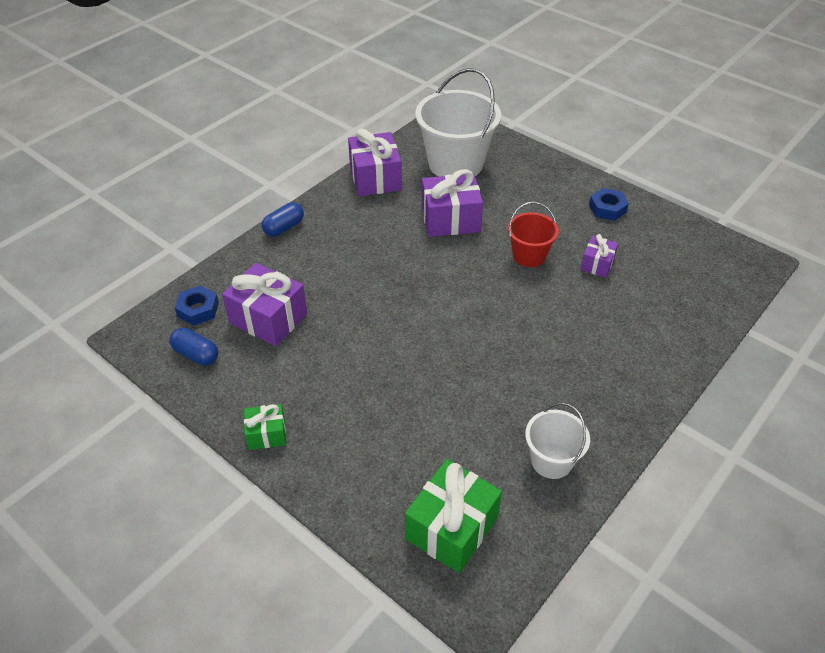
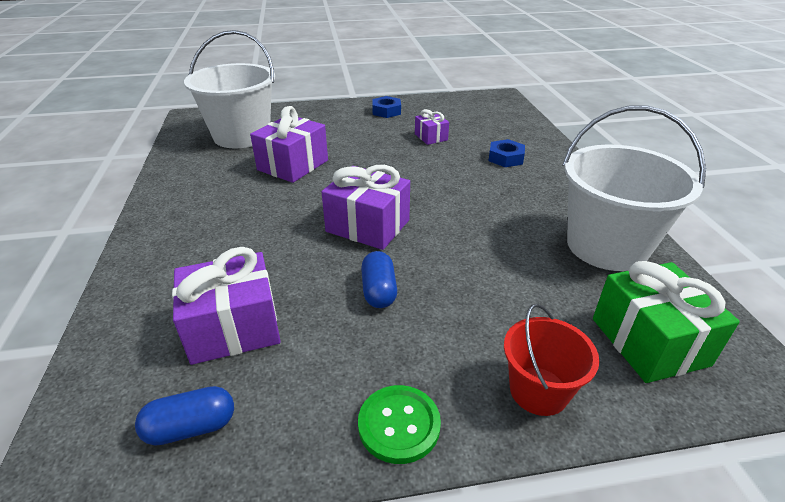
camera: 50 degrees left, 10 degrees down
(198, 309) = (125, 383): blue nut -> blue nut (505, 158)
(267, 434) = (399, 425): green gift -> green button
(284, 228) = (136, 250): blue capsule -> blue capsule (379, 291)
(375, 178) = (183, 173): purple gift -> purple gift (368, 226)
(529, 255) = (383, 154): red bucket -> red bucket (538, 391)
(551, 461) = (606, 246): white bucket -> white bucket, size x1.86

